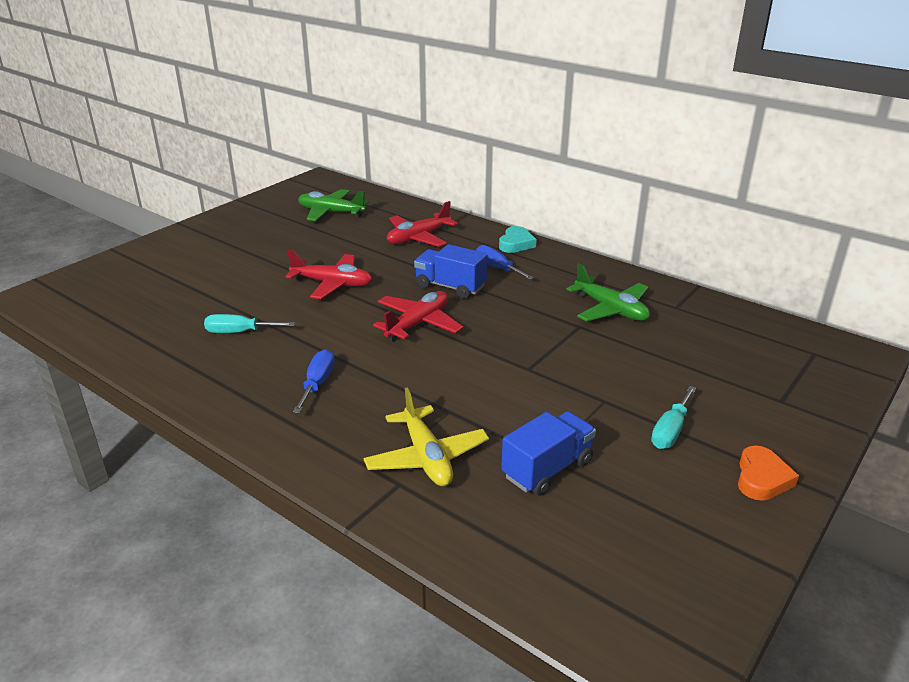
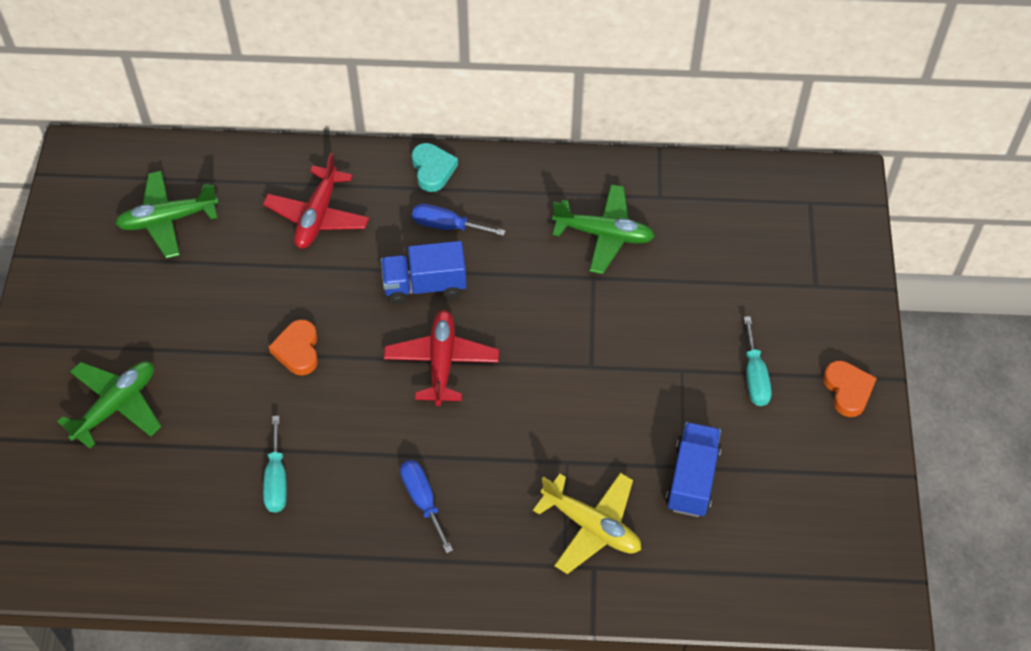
camera: 35 degrees left, 25 degrees up
(199, 266) = (116, 406): none -> green plane
(239, 332) = (276, 480): turquoise screwdriver -> turquoise screwdriver turned 60 degrees counterclockwise
(332, 284) = (298, 350): red plane -> orange heart

